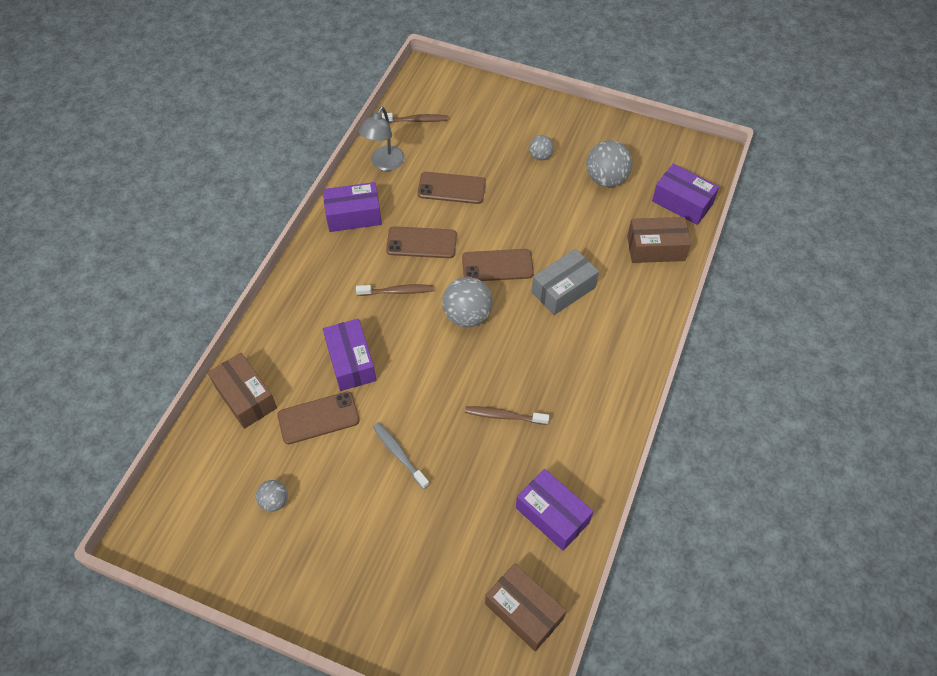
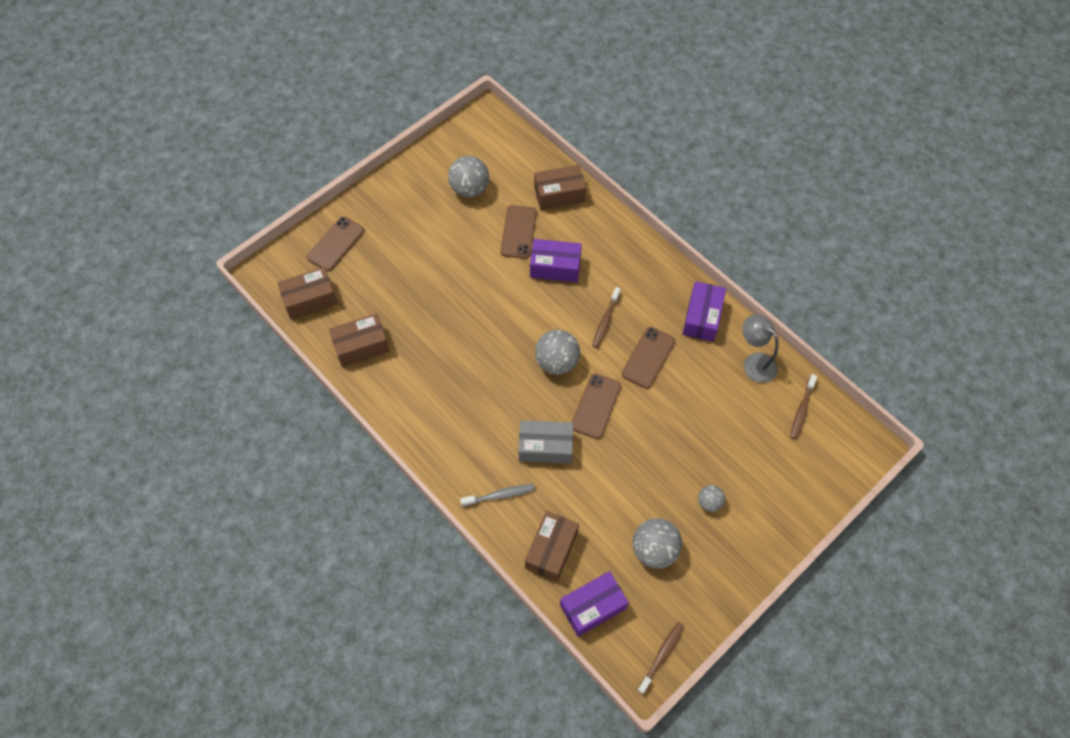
camera: 115 degrees right, 5 degrees up
(274, 501) = (469, 189): grey ball -> grey ball, size x1.80
(399, 454) = (462, 270): grey toothbrush -> grey toothbrush (500, 495)
(451, 188) = (701, 406): brown phone -> brown phone (336, 244)
(504, 416) = (454, 349): brown toothbrush -> brown toothbrush (661, 656)
(552, 515) = (361, 346): purple box -> brown box
(563, 289) = (545, 447): grey box -> grey box turned 75 degrees counterclockwise

